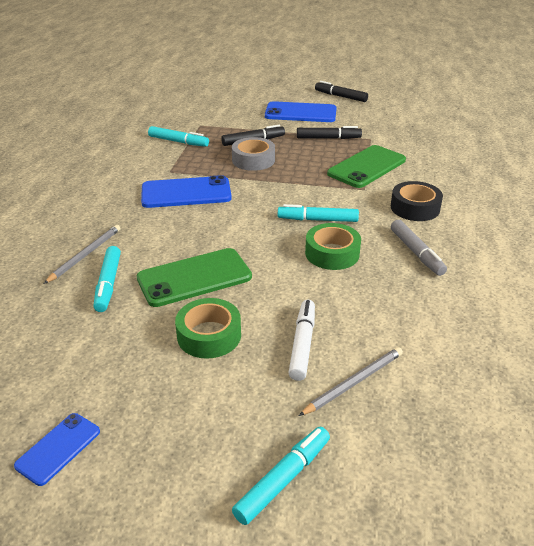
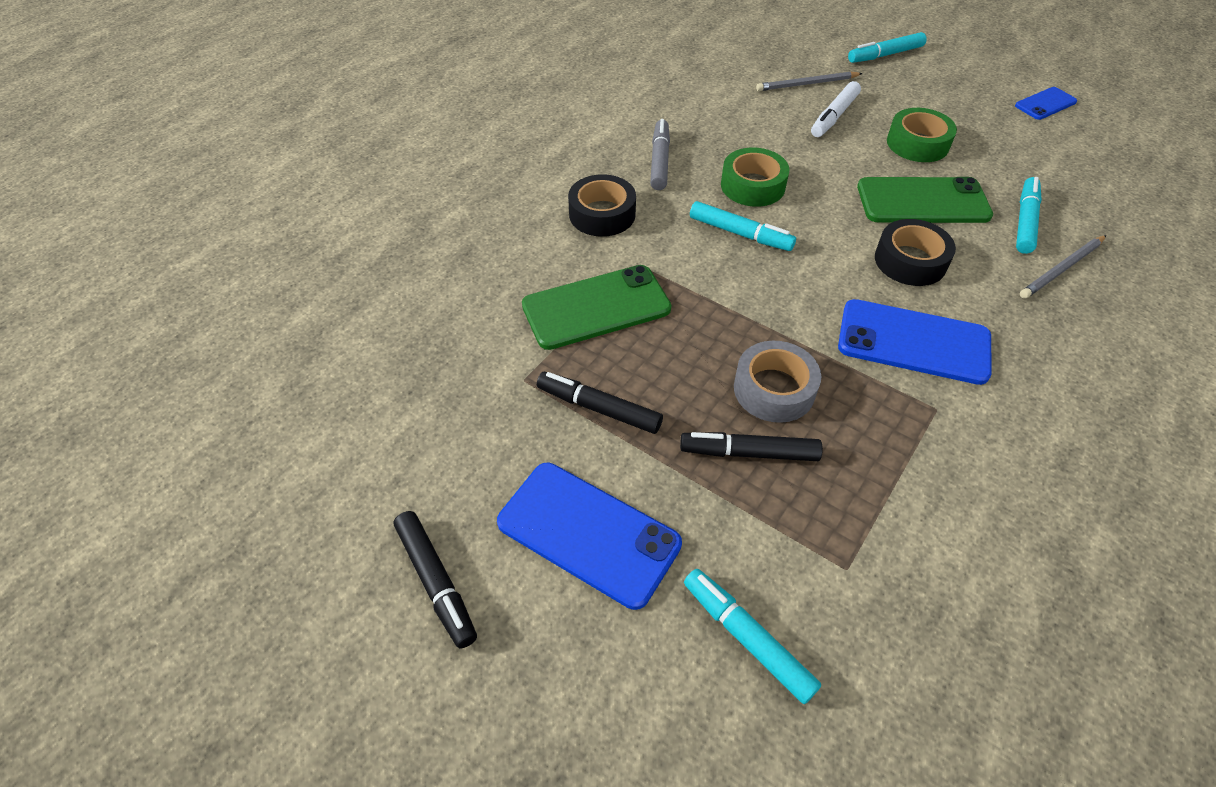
camera: 155 degrees left, 15 degrees up
(178, 142) = (909, 508): turquoise marker -> turquoise marker (747, 638)
(196, 233) = (910, 261): none -> black tape

